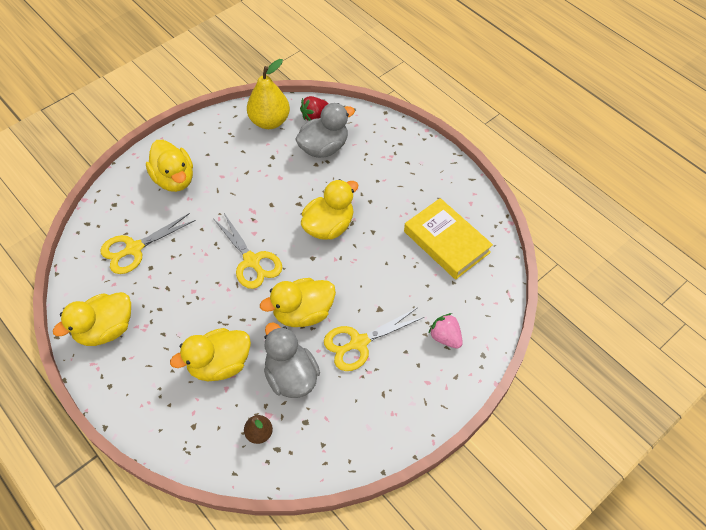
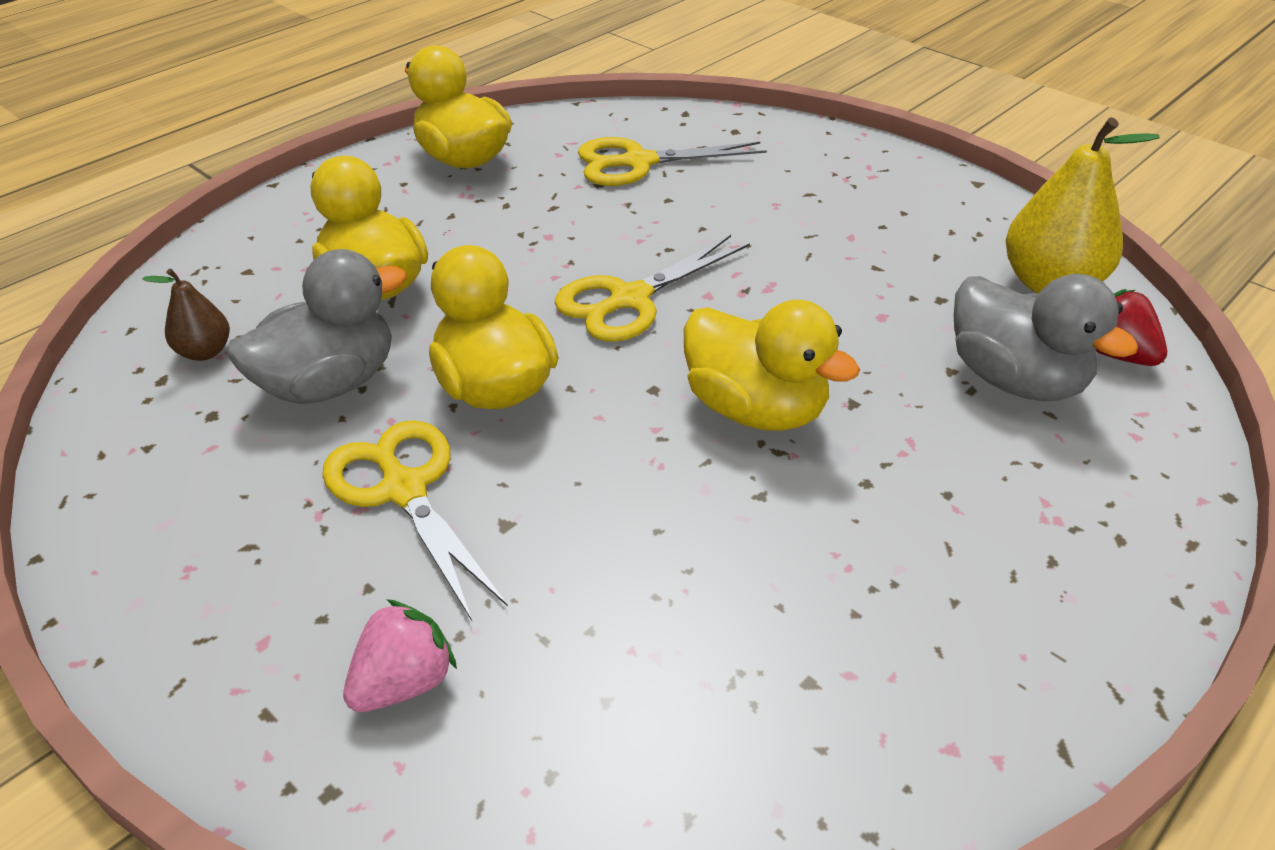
camera: 85 degrees right, 15 degrees down
(134, 249) = (638, 162): yellow scissors -> yellow scissors turned 60 degrees counterclockwise
(174, 179) = (818, 182): yellow duck -> none
(446, 242) = (762, 677): yellow book -> none

